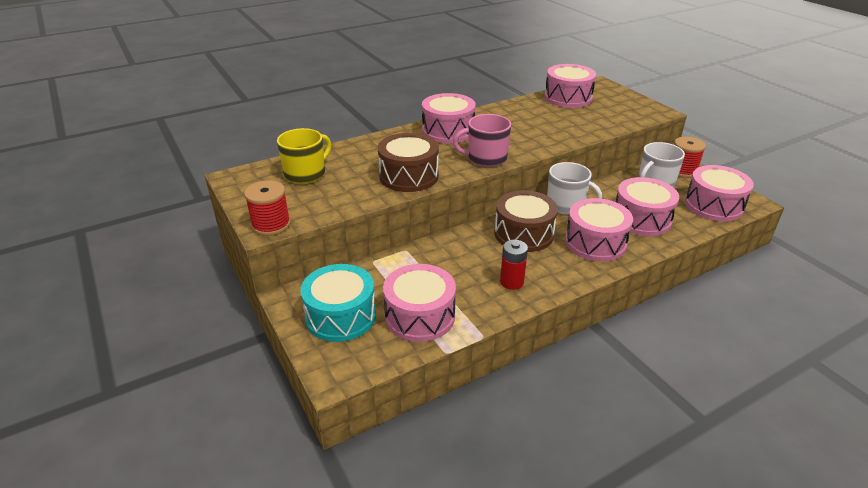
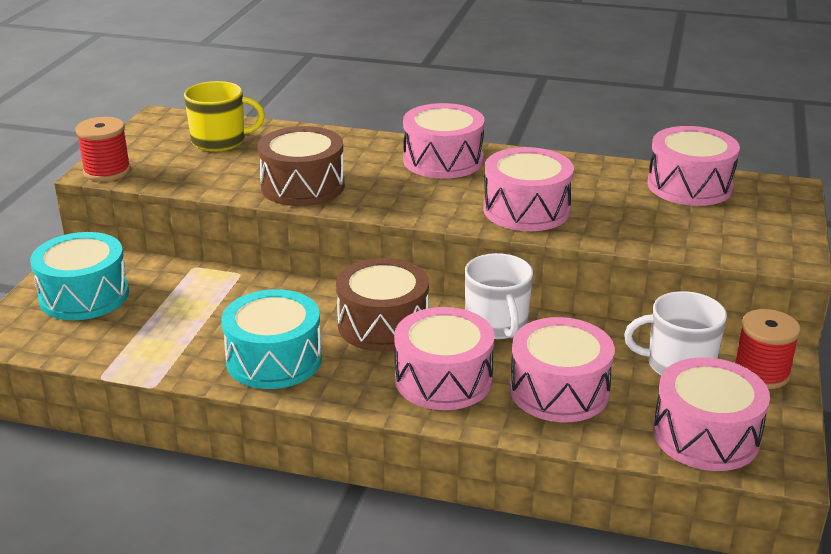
camera: 45 degrees right, 5 degrees down
(420, 316) = (139, 335): pink drum -> pink drum (526, 210)
(486, 158) = (419, 206): pink mug -> none
(511, 282) = (274, 360): red battery -> turquoise drum

